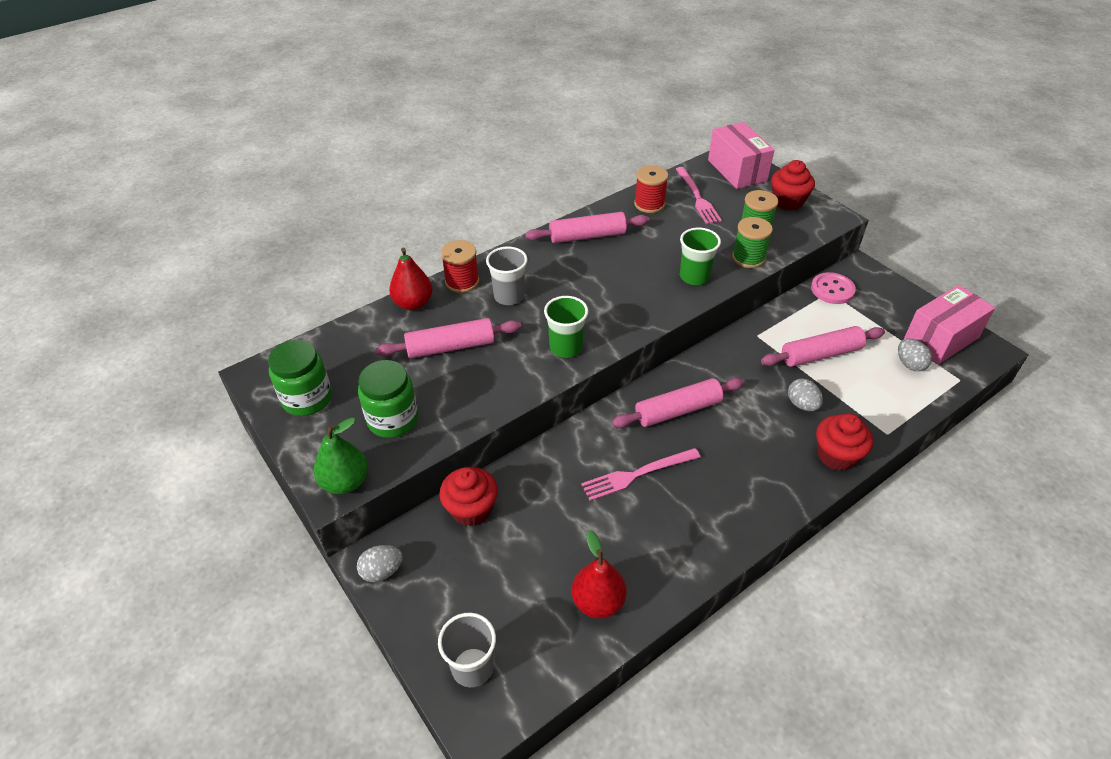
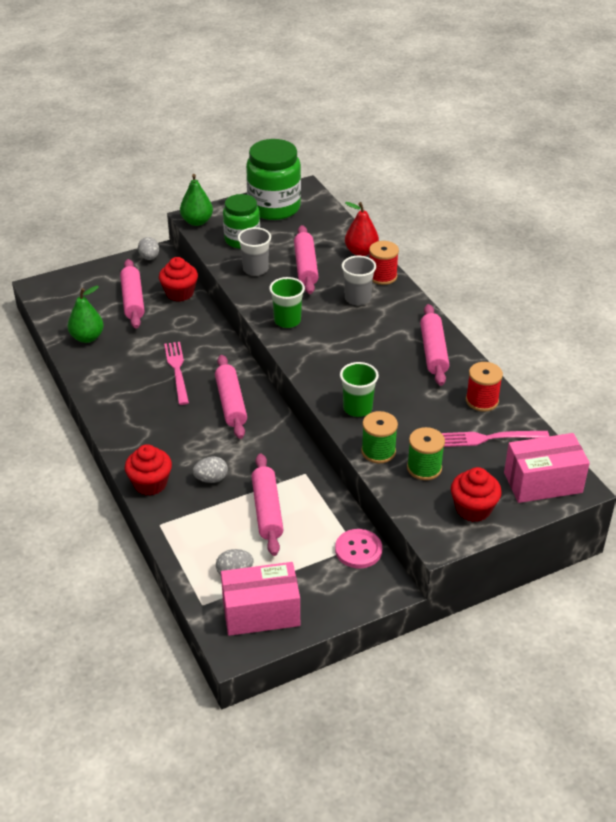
camera: 100 degrees right, 5 degrees down
(307, 399) = (274, 207): green jar -> green jar, size x1.52
(472, 667) = (71, 286): grey cup -> grey cup (255, 269)
(497, 565) = (133, 300): none -> pink rolling pin
(598, 601) = (87, 337): red pear -> green pear
(941, 339) = (261, 613): pink box -> pink box turned 75 degrees counterclockwise

